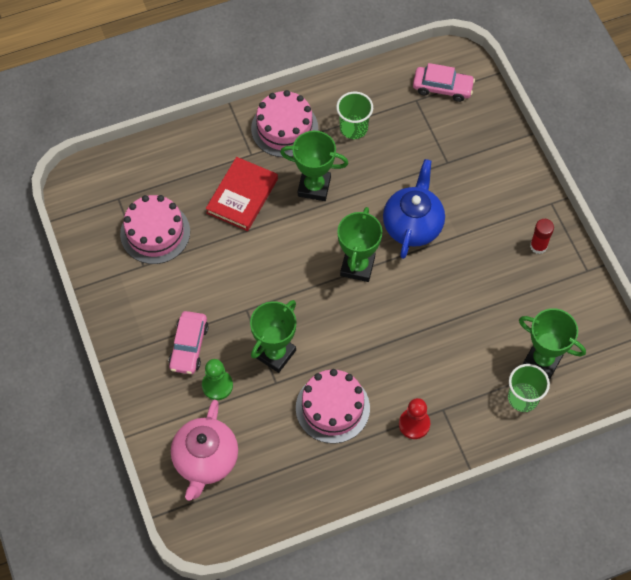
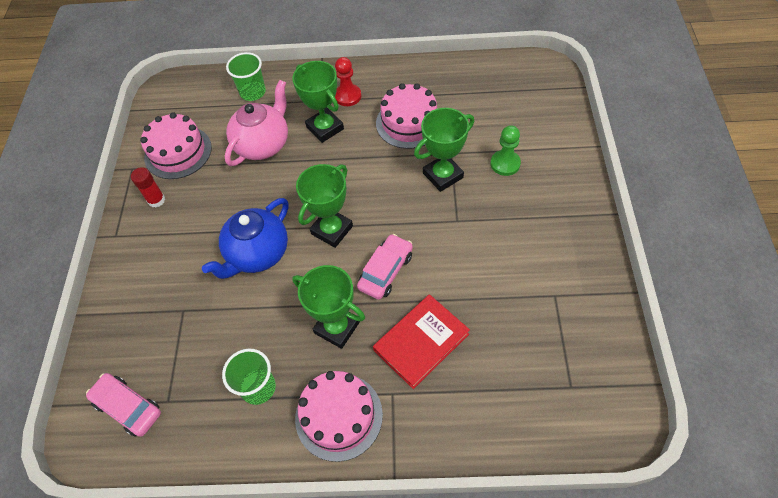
camera: 155 degrees left, 5 degrees down
(155, 233) = (533, 329): pink cake -> pink cake (178, 152)
(189, 346) = (523, 203): pink car -> pink car (386, 271)
(205, 460) = (531, 112): pink teapot -> pink teapot (263, 144)
(542, 360) = (219, 113): green trophy -> green trophy (325, 128)

